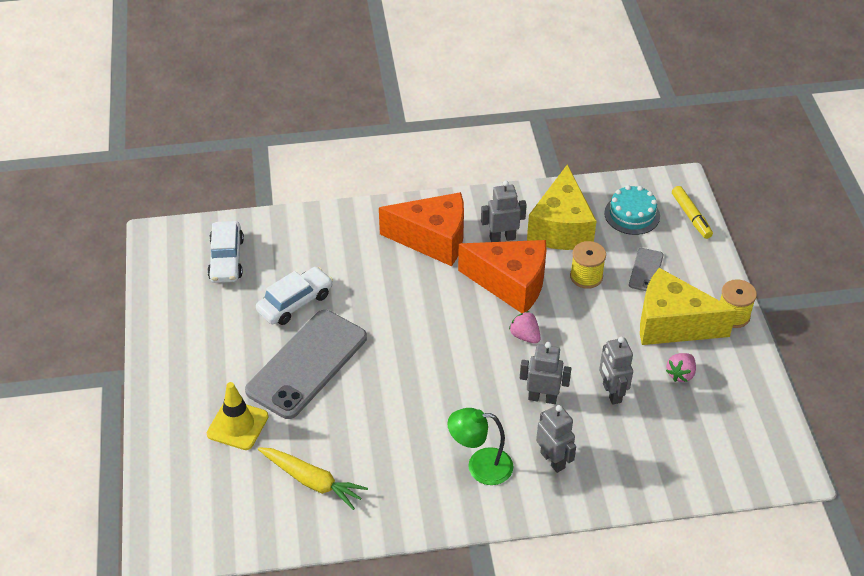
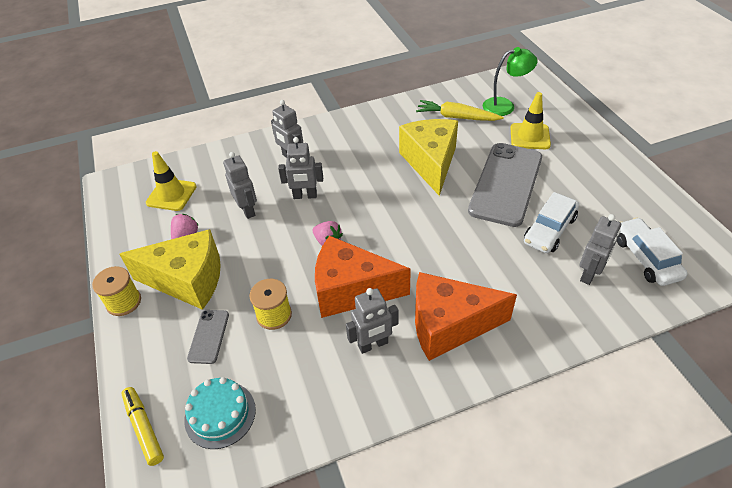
camera: 170 degrees right, 0 degrees up
(287, 256) = (589, 274): none -> grey robot
(480, 466) = (344, 145): green lamp -> green lamp (505, 106)
(561, 228) = (307, 373): yellow cheese -> yellow cheese (430, 163)
(707, 435) = (171, 195): none -> yellow traffic cone

